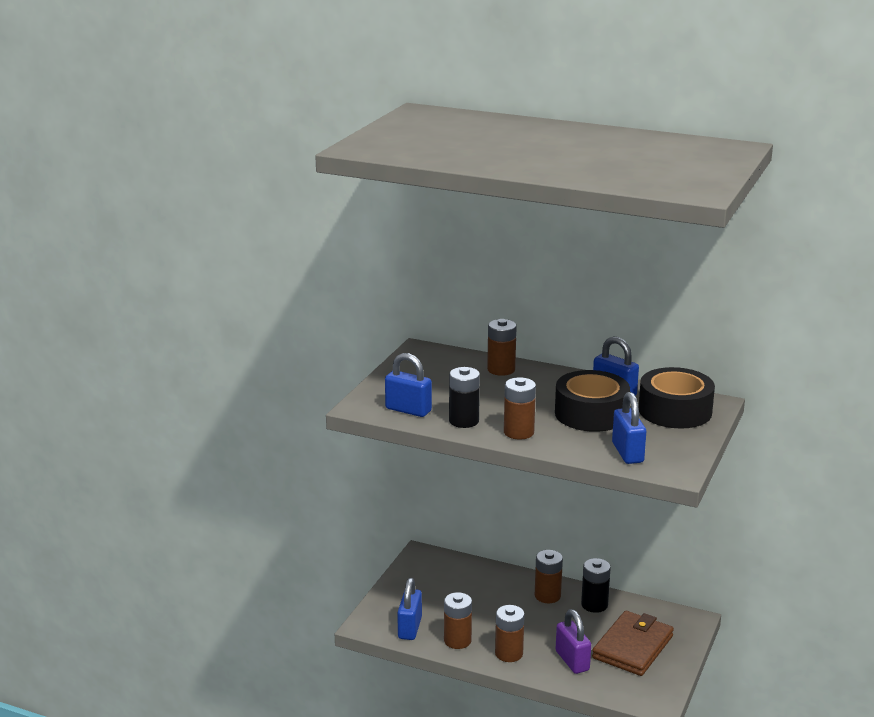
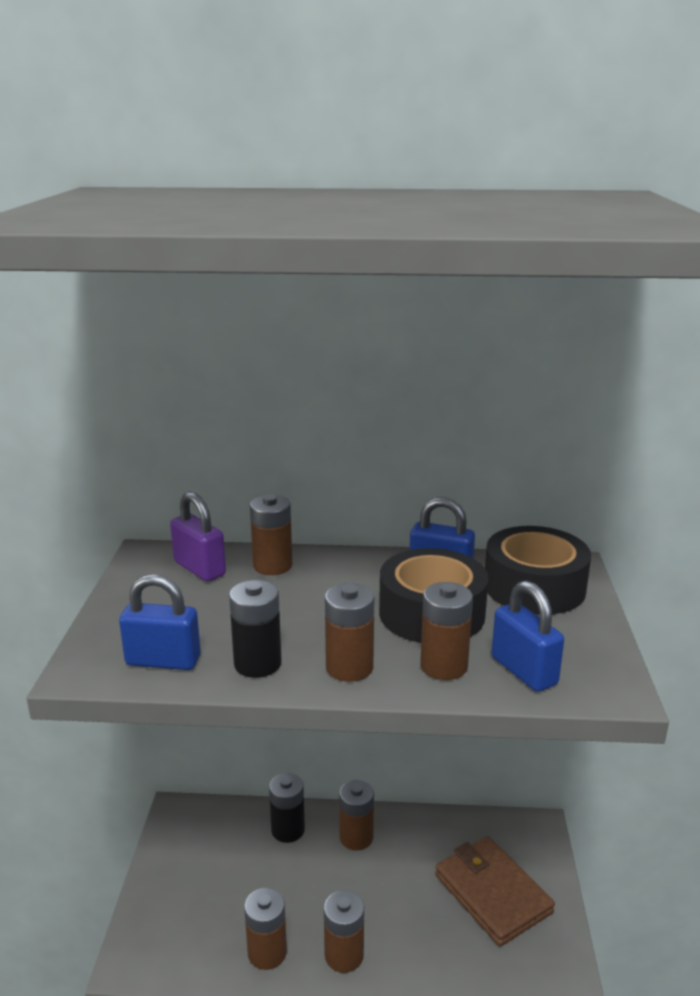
camera: 20 degrees left, 0 degrees up
(410, 628) = (194, 949): blue padlock -> none
(572, 661) = (430, 942): purple padlock -> purple padlock (199, 568)
(578, 442) = (444, 666): none -> brown battery
(594, 605) = (417, 836): black battery -> black battery (288, 830)
(633, 647) = (492, 893): brown wallet -> brown wallet turned 45 degrees counterclockwise

